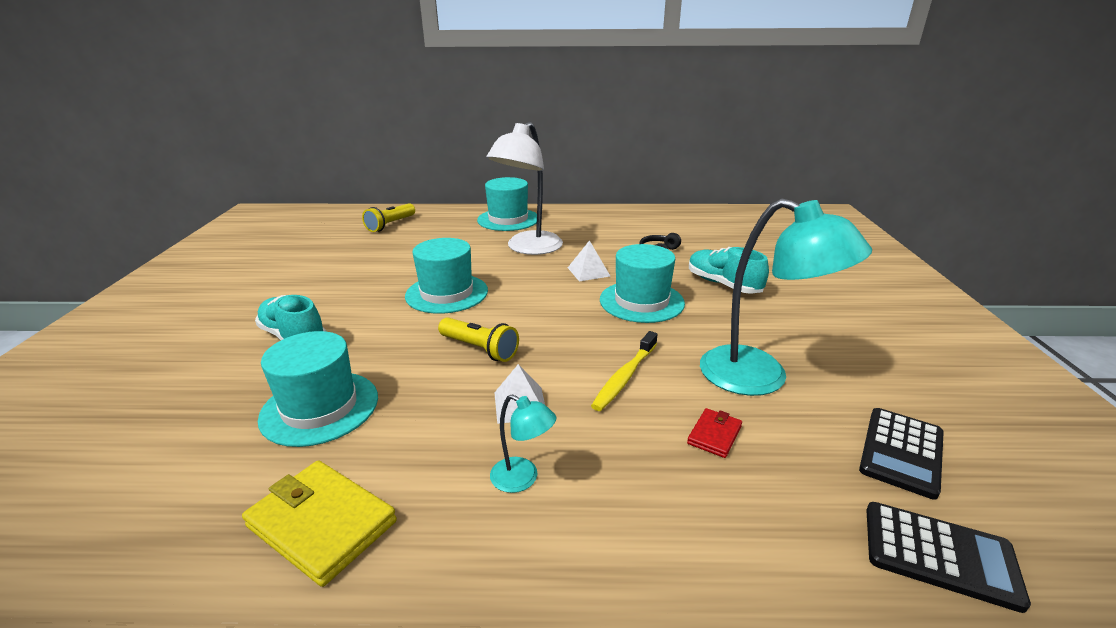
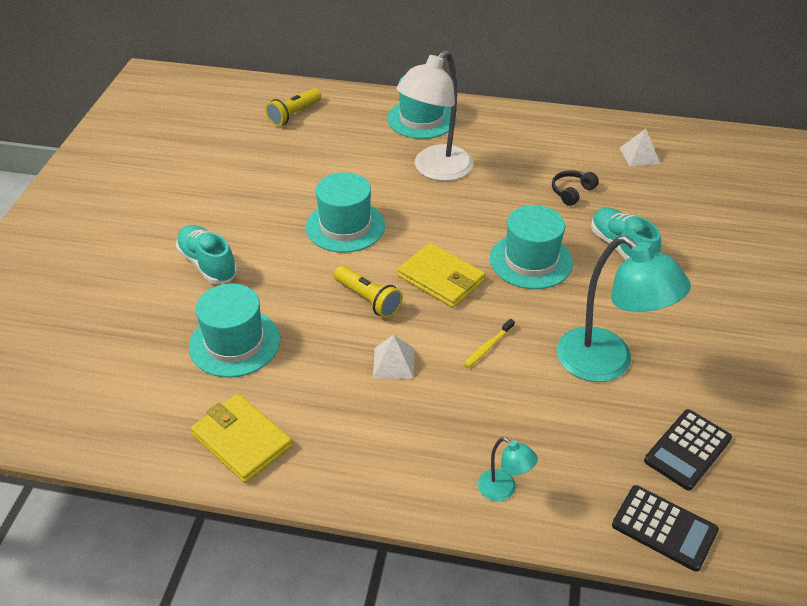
camera: 10 degrees right, 15 degrees up
(522, 479) = (384, 428): turquoise lamp -> turquoise lamp (503, 490)
(555, 324) = (441, 279): none -> yellow wallet
(588, 271) = (489, 213): white pyramid -> white pyramid (639, 155)
(625, 377) = (488, 347): yellow toothbrush -> yellow toothbrush, size x0.66
(714, 435) = (543, 413): red wallet -> none

